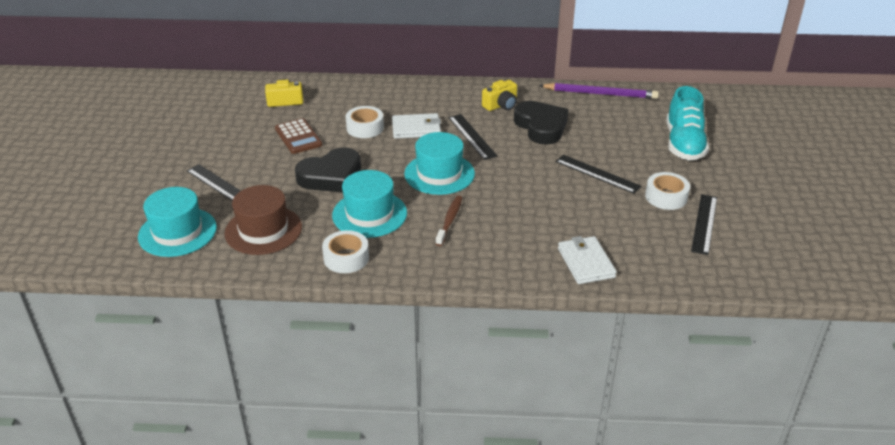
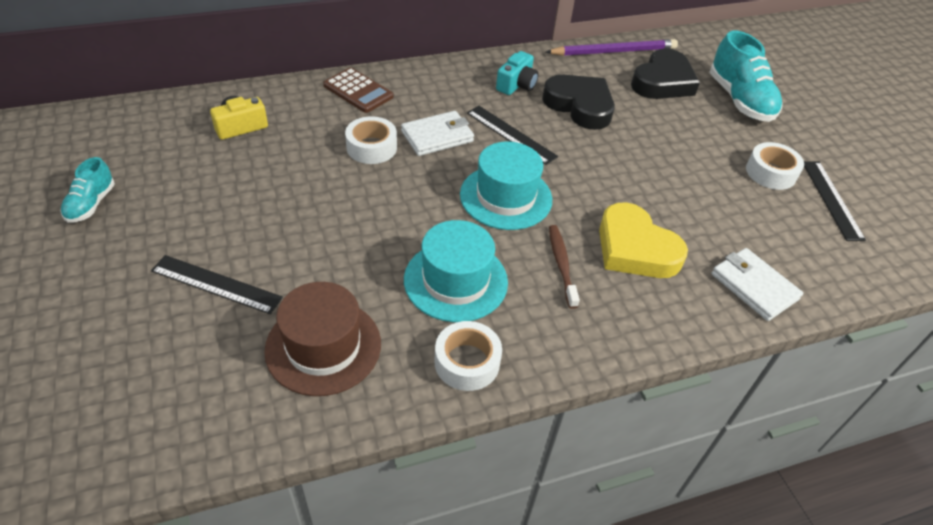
camera: 25 degrees left, 10 degrees up
(171, 129) = (91, 204): none -> turquoise shoe
(177, 232) = (191, 386): turquoise hat -> none
(298, 137) = (289, 179): brown calculator -> brown calculator (358, 91)
(331, 176) = (369, 232): black heart -> black heart (662, 82)
(501, 105) = (517, 85): yellow camera -> turquoise camera
(512, 222) = (635, 248): none -> yellow heart
(597, 174) = (681, 157): black ruler -> none

